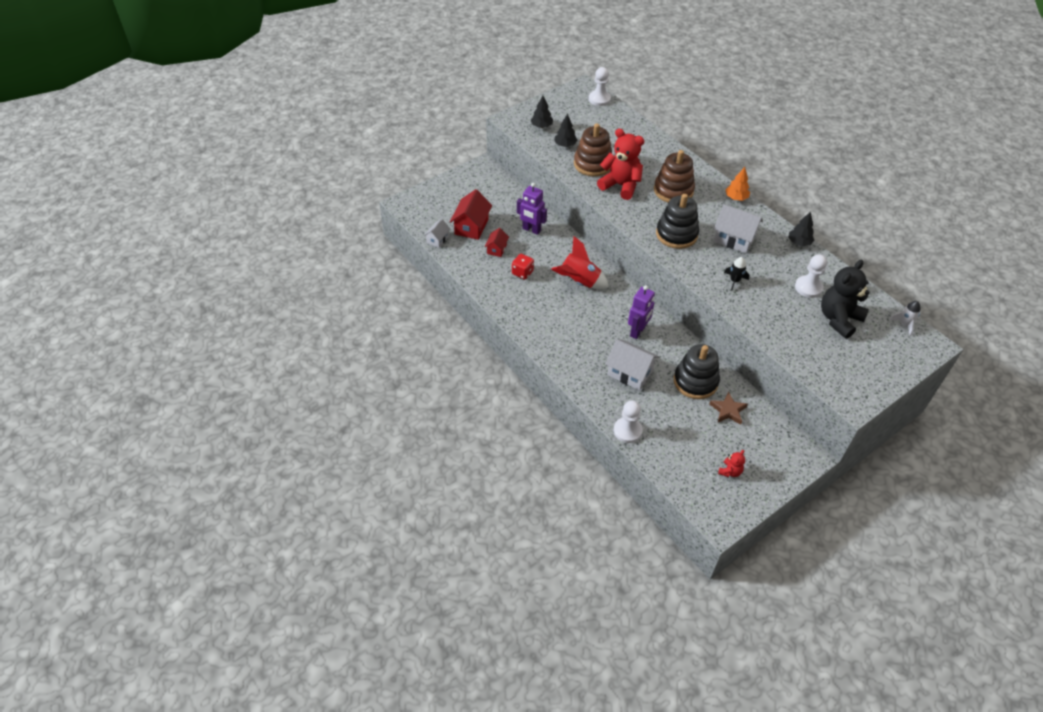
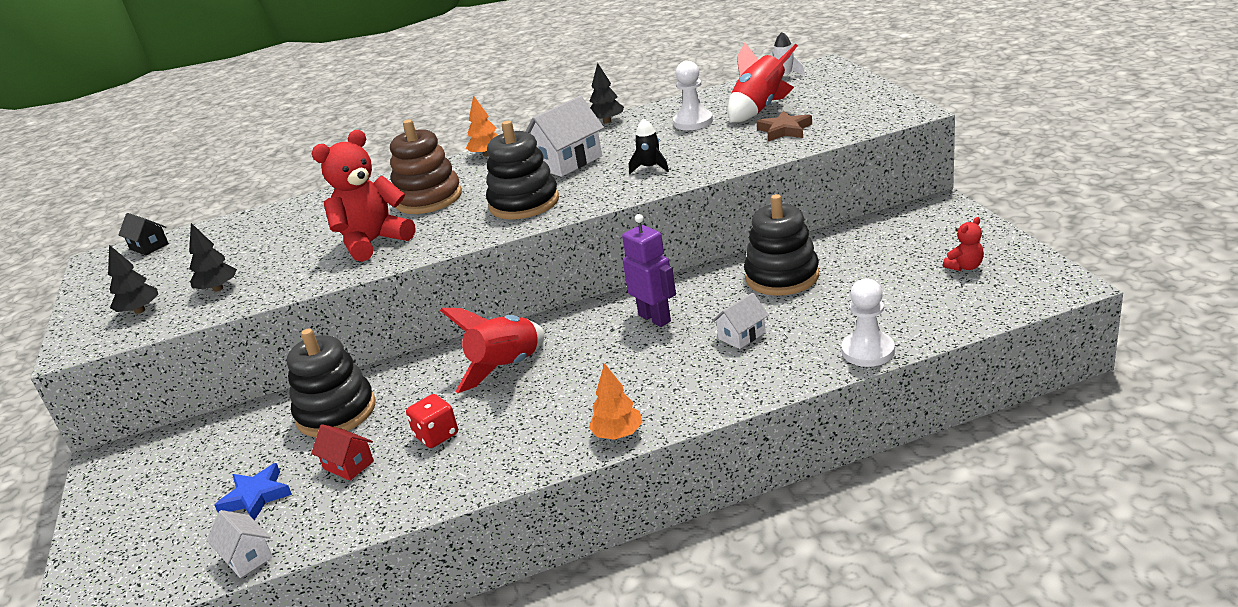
camera: 65 degrees left, 20 degrees down
(471, 226) = (256, 496): red house -> blue star
(531, 230) = (336, 412): purple robot -> black stacking toy
(536, 339) = (618, 434): none -> orange tree
(593, 164) = (296, 264): brown stacking toy -> none
(599, 99) = (149, 246): white pawn -> black house
(630, 373) = (742, 335): white house -> white house, size x0.57
(728, 410) = (847, 256): brown star -> brown star (784, 130)
(730, 471) = (965, 267): red teddy bear -> red teddy bear turned 90 degrees clockwise
(838, 319) = (759, 109): black teddy bear -> red rocket

